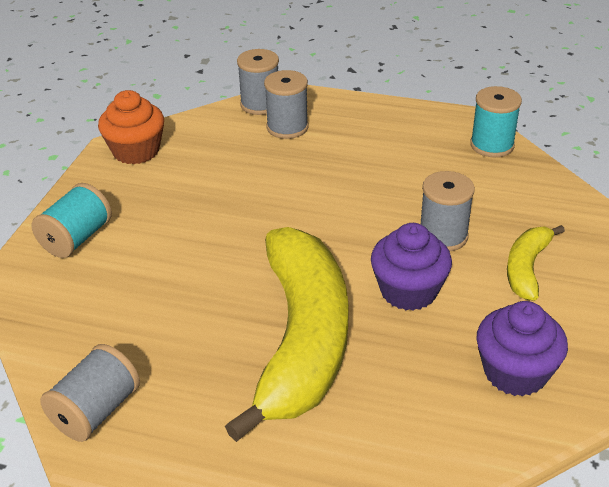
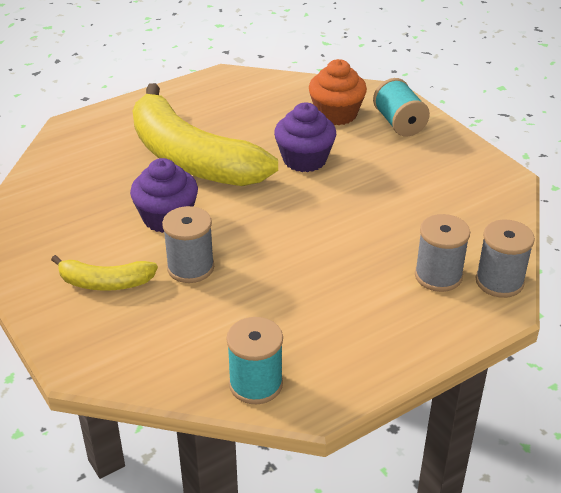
camera: 130 degrees right, 0 degrees up
(96, 411) = (239, 83): grey spool -> none
(136, 151) = (489, 184): orange cupcake -> orange cupcake (336, 114)
(515, 372) = (51, 215): purple cupcake -> purple cupcake (304, 159)
(527, 268) = (105, 283): yellow banana -> yellow banana turned 120 degrees clockwise

